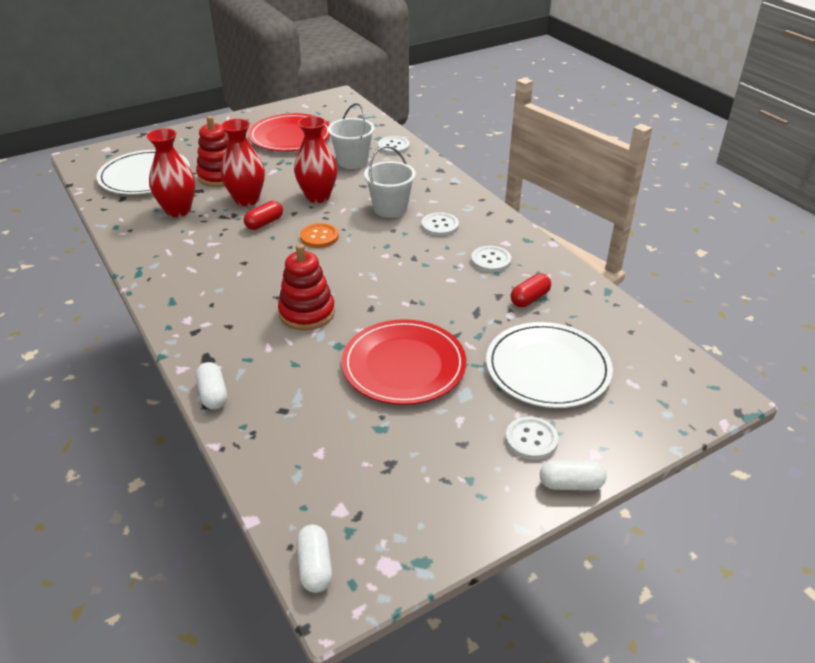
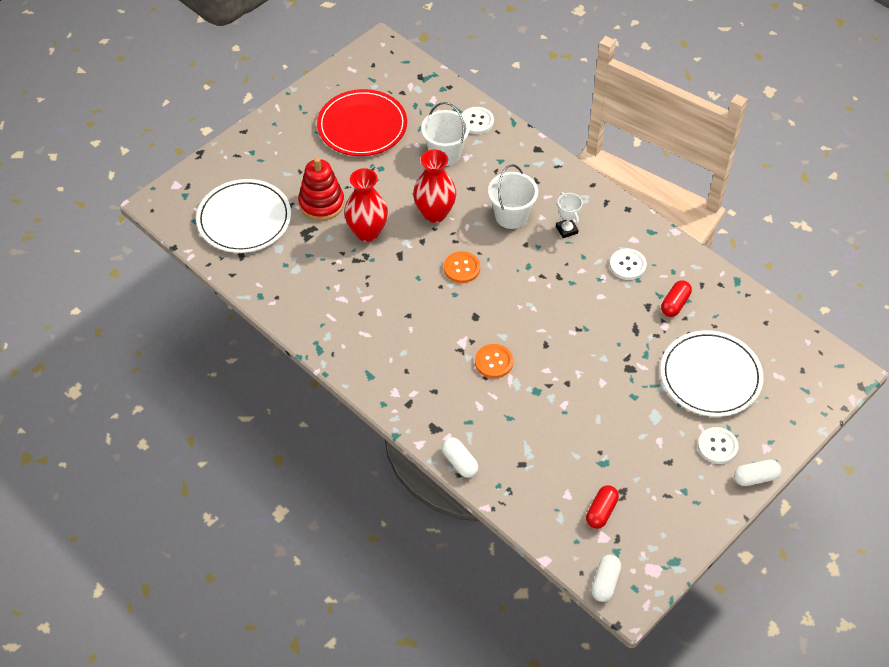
camera: 15 degrees left, 15 degrees up
(178, 210) = (308, 261): red vase -> none
(264, 223) = (401, 261): red capsule -> red capsule (601, 511)
(307, 313) = (494, 362): red stacking toy -> orange button
(315, 566) = (605, 582): white capsule -> white capsule turned 45 degrees clockwise
(404, 365) = (597, 399): red plate -> none
(440, 226) = (566, 230): white button -> white trophy

